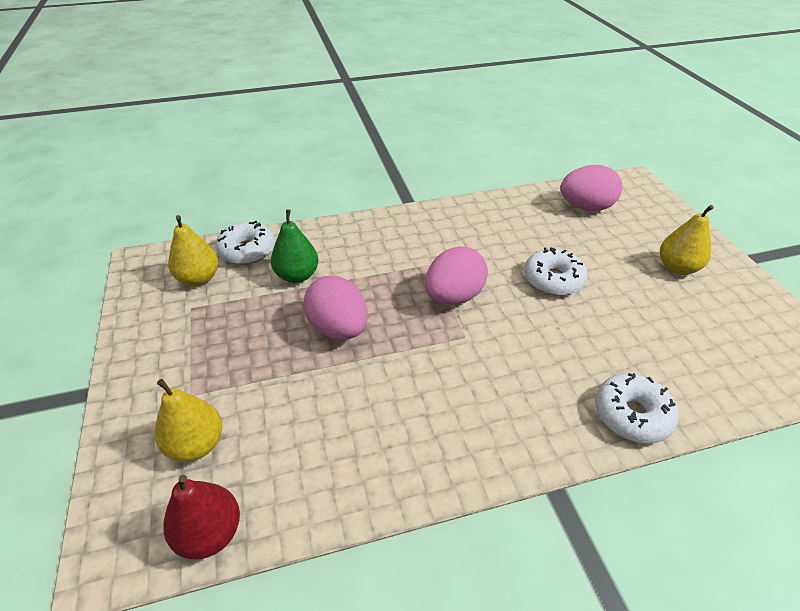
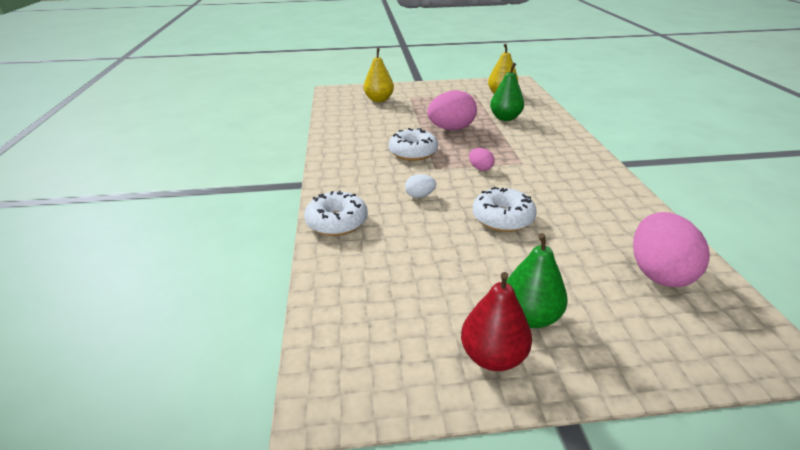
camera: 100 degrees right, 10 degrees down
(210, 533) = (333, 104): red pear -> red pear (493, 357)
(247, 251) = (531, 104): white donut -> white donut (413, 152)
(453, 296) = (480, 168): pink egg -> pink egg, size x0.47
(538, 344) = (420, 196): none -> white egg
(677, 268) = (530, 317): yellow pear -> green pear

